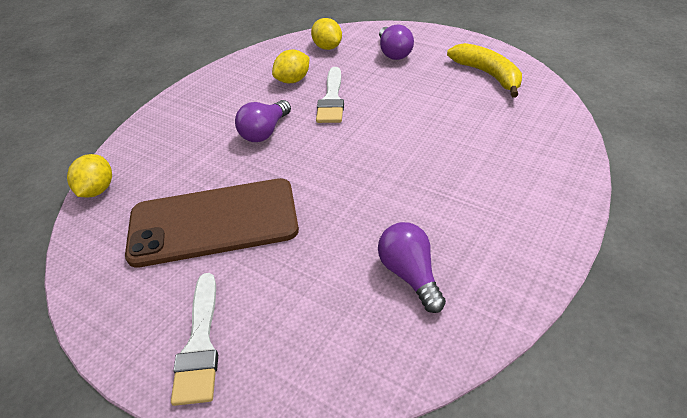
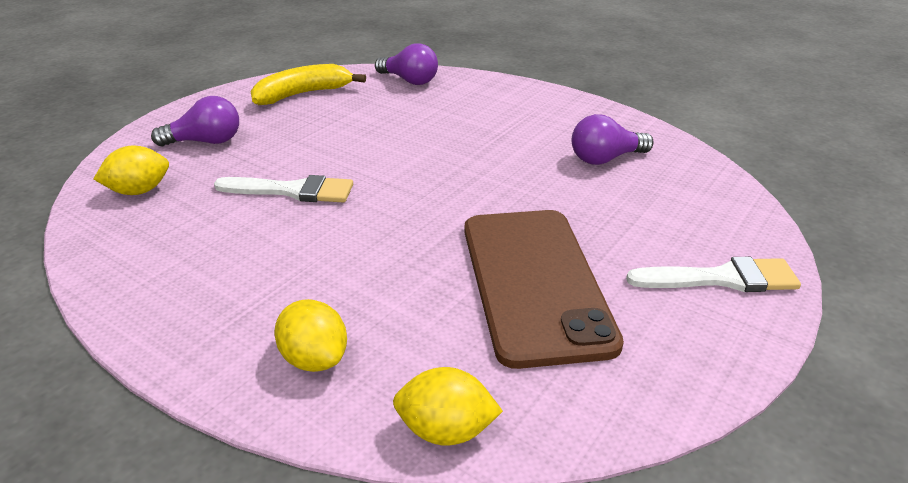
camera: 90 degrees left, 10 degrees down
(265, 132) = (345, 246): purple light bulb -> purple light bulb (409, 81)
(293, 80) = (217, 223): yellow lemon -> yellow lemon (314, 359)

